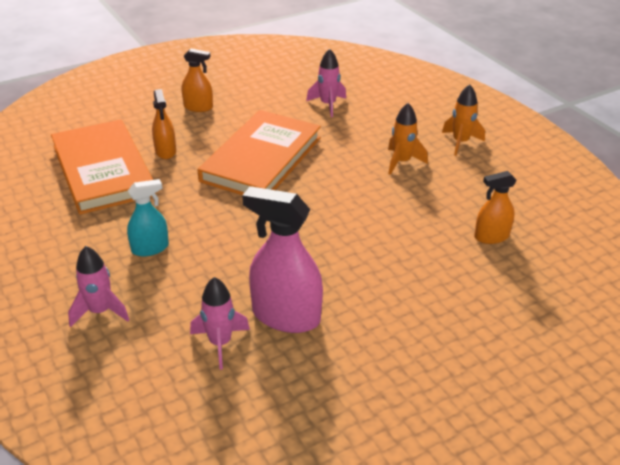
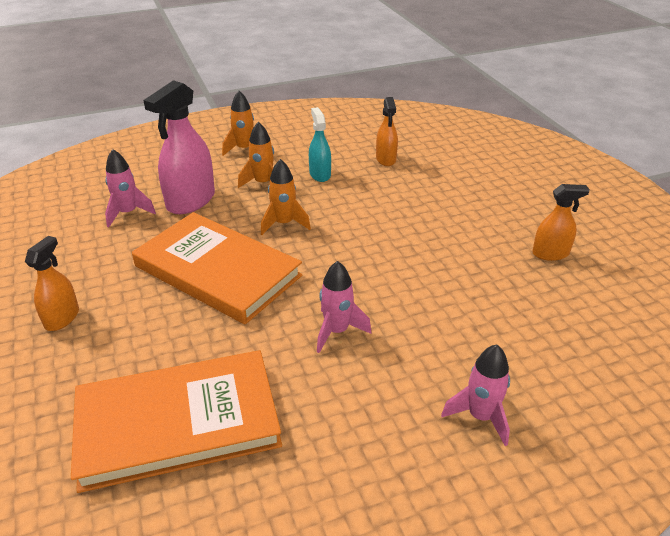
camera: 80 degrees left, 0 degrees up
(150, 248) = (369, 371): turquoise spray bottle -> turquoise spray bottle (320, 174)
(165, 151) = (159, 354): orange spray bottle -> orange spray bottle (550, 253)
(220, 343) = (522, 321): pink rocket -> pink rocket (337, 331)
(285, 316) = (483, 276): pink spray bottle -> pink spray bottle (191, 201)
(338, 183) = (284, 224): none -> orange rocket

